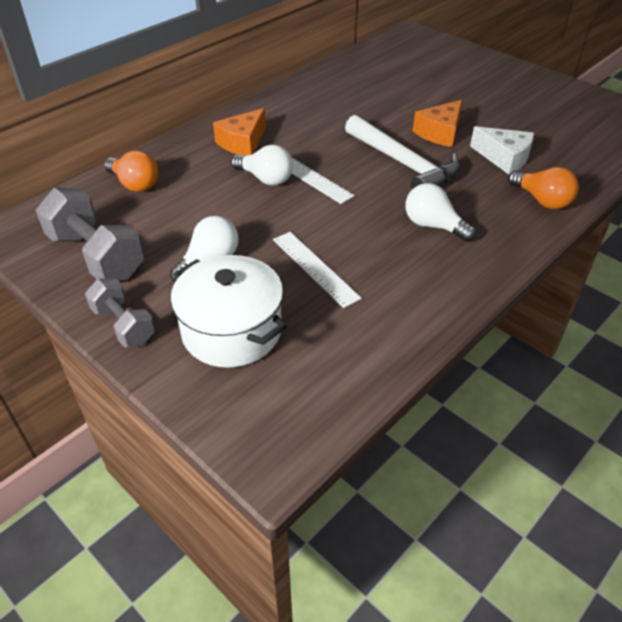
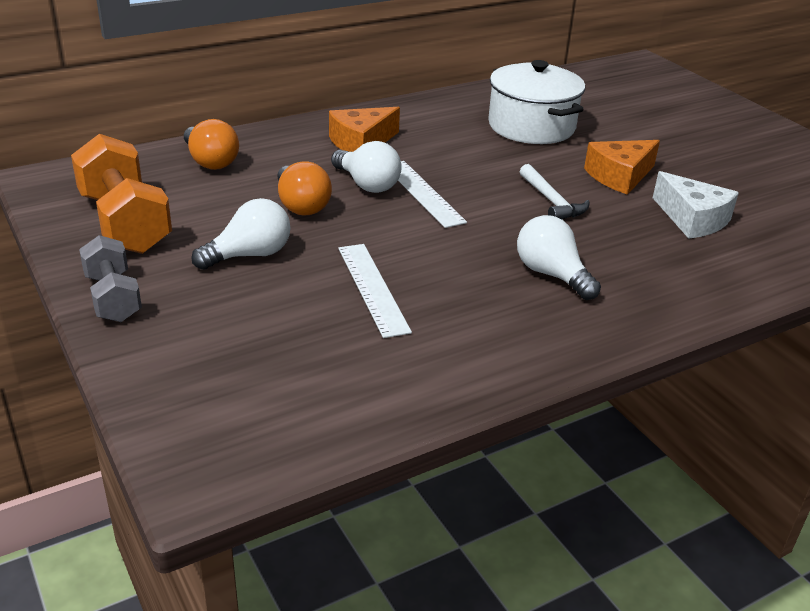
camera: 15 degrees right, 10 degrees down
(96, 256) = (125, 223): grey dumbbell -> orange dumbbell
(232, 331) = (233, 331): white pot -> white pot (531, 126)
(404, 164) = (552, 201): white hammer -> white hammer, size x0.54
(542, 200) = (719, 276): orange light bulb -> orange light bulb (301, 205)

